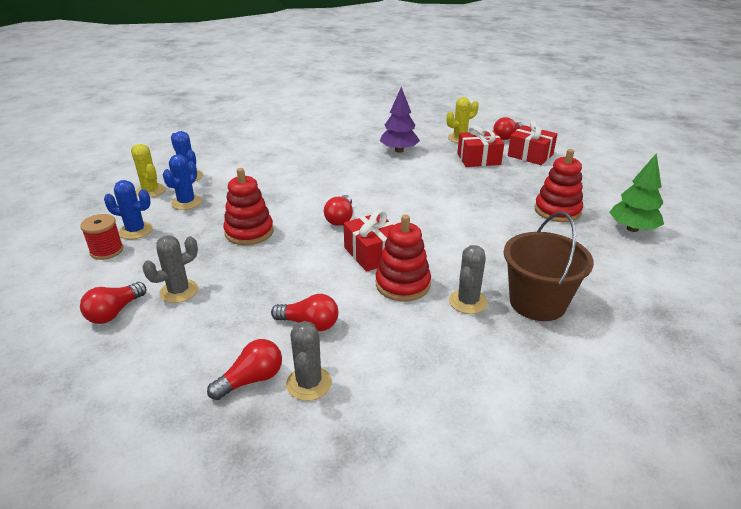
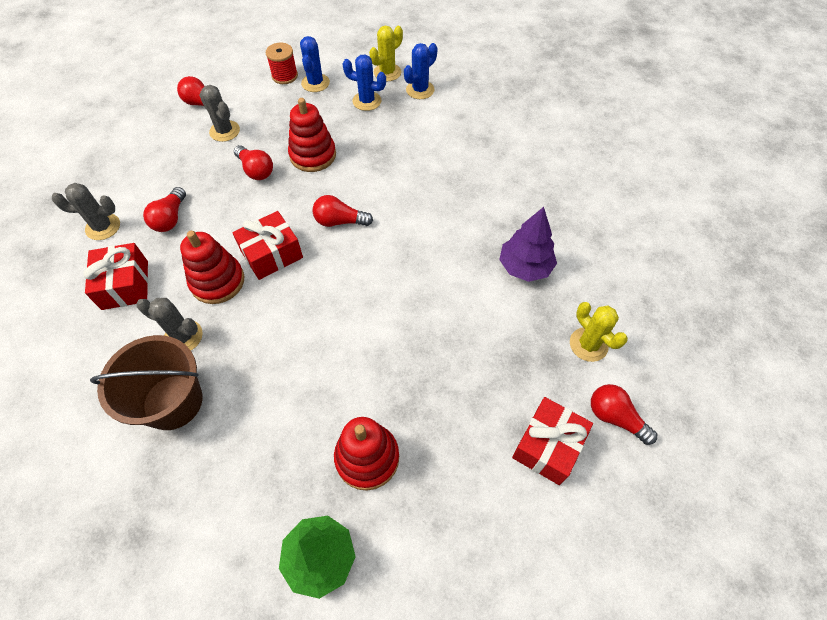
camera: 85 degrees right, 25 degrees up
(251, 380) = (115, 194): red light bulb -> red light bulb (256, 170)
(478, 159) = (516, 367): red gift -> red gift (125, 285)

